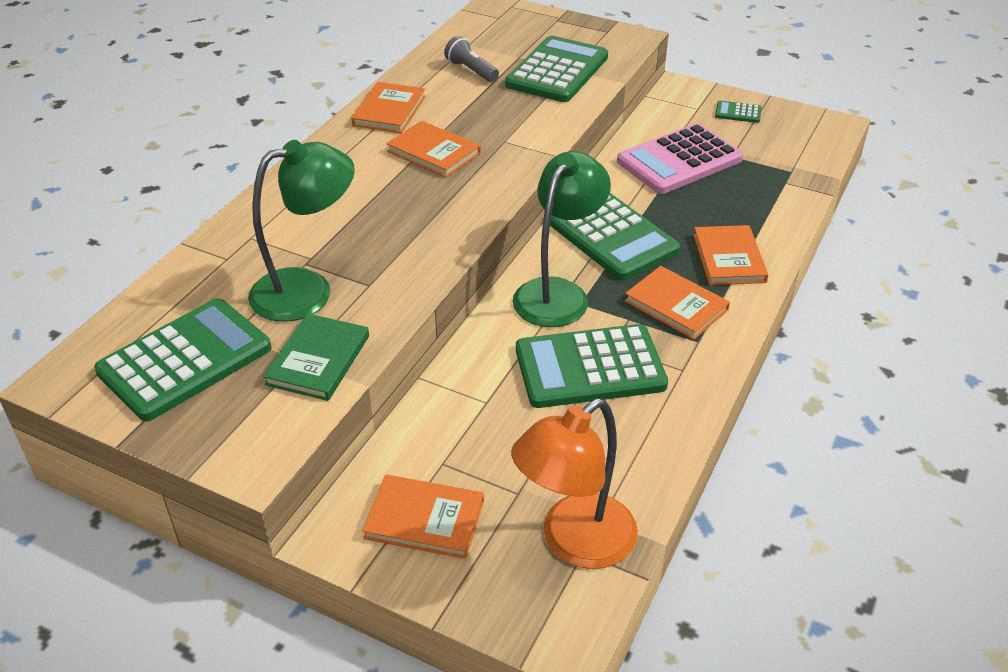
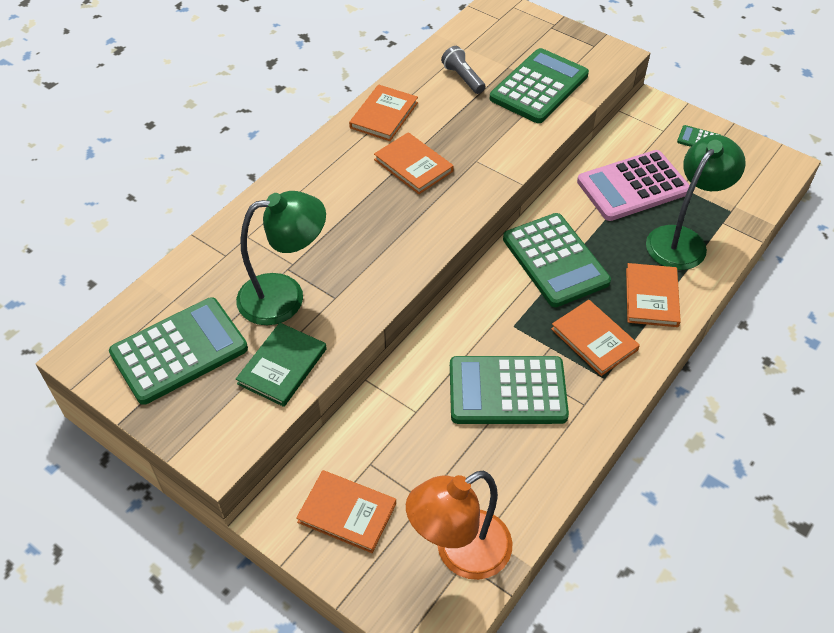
camera: 10 degrees right, 10 degrees up
(558, 293) = (496, 313): green lamp -> green lamp (682, 240)

